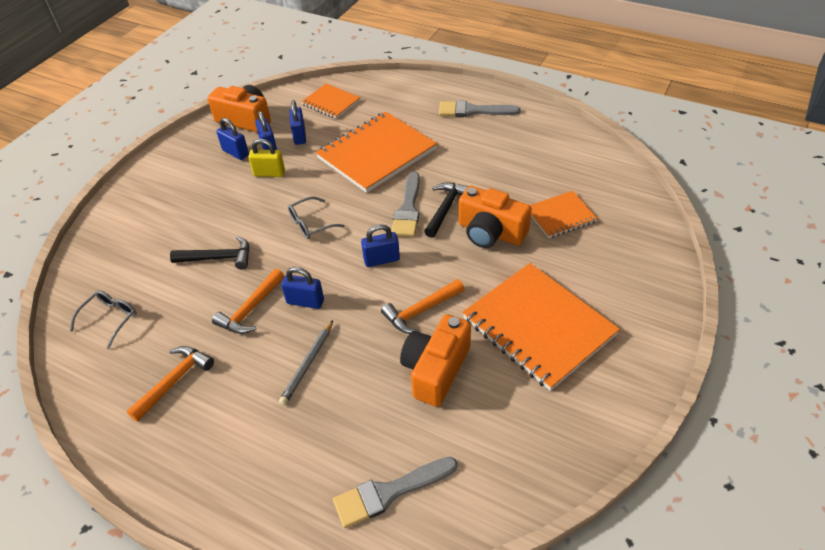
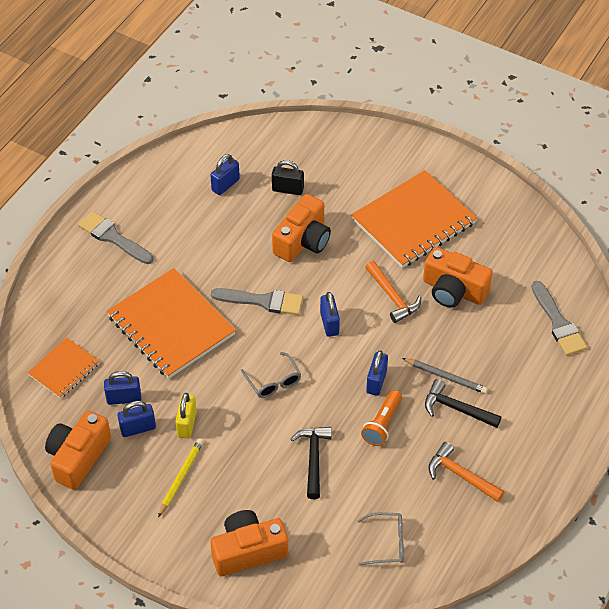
camera: 90 degrees left, 5 degrees up
(110, 319) = (387, 543): grey glasses -> grey glasses turned 150 degrees clockwise
(132, 222) = (248, 551): none -> orange camera
(215, 175) = (181, 477): none -> yellow pencil
(235, 153) = (143, 461): blue padlock -> blue padlock (225, 185)
(251, 309) = (382, 424): orange hammer -> orange flashlight
(446, 208) = (266, 271): black hammer -> black hammer (456, 409)
(473, 111) = (113, 237): grey brush -> grey brush turned 120 degrees clockwise
(560, 216) = (287, 189): orange notebook -> black padlock

